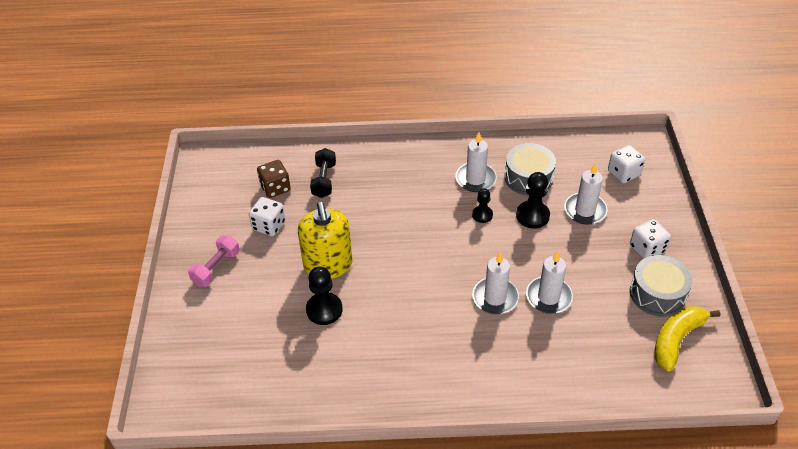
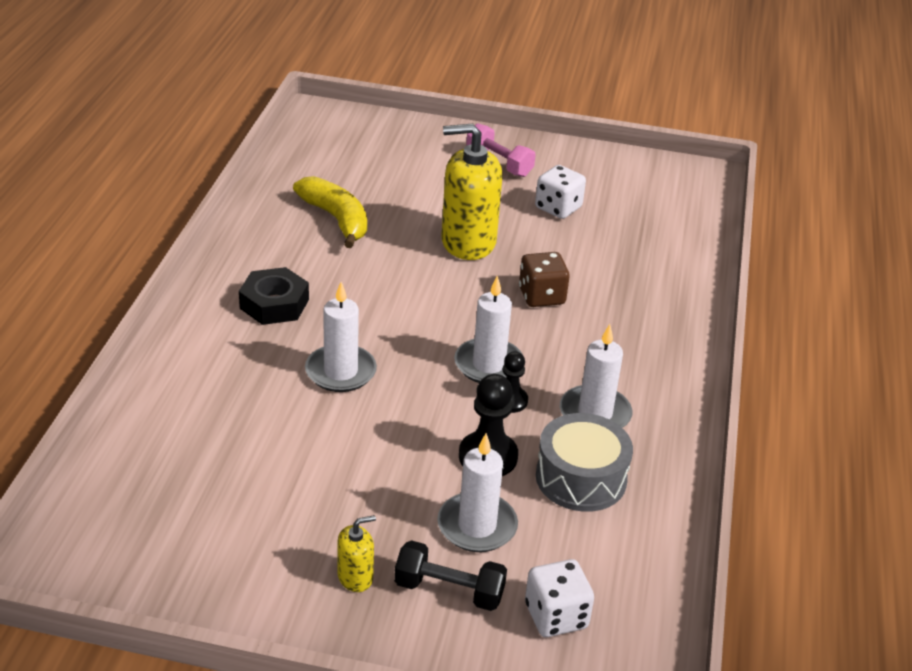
camera: 100 degrees right, 10 degrees down
(275, 188) = (630, 222): brown dice -> brown dice (541, 296)
(324, 180) = (634, 264): black dumbbell -> black dumbbell (449, 590)
(324, 310) = (394, 228): black pawn -> none
(442, 354) = (274, 304): none -> black nut
(548, 297) = (314, 425): white candle -> white candle (488, 365)
(647, 249) = (355, 577): white dice -> yellow soap dispenser
(657, 294) = (255, 553): grey drum -> none
(676, 340) = (158, 541): yellow banana -> yellow banana (336, 219)

